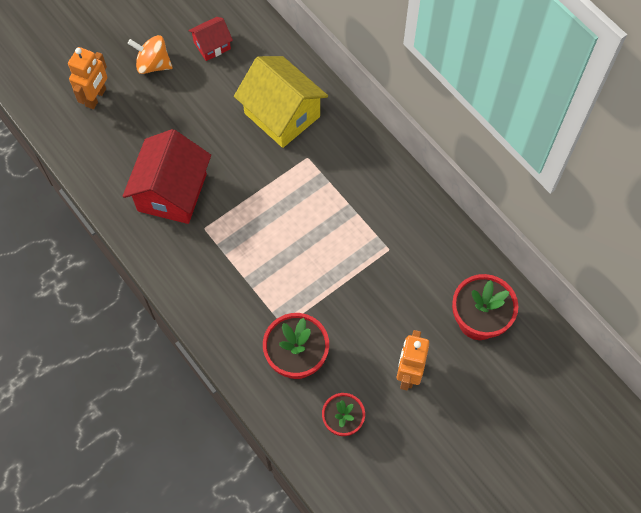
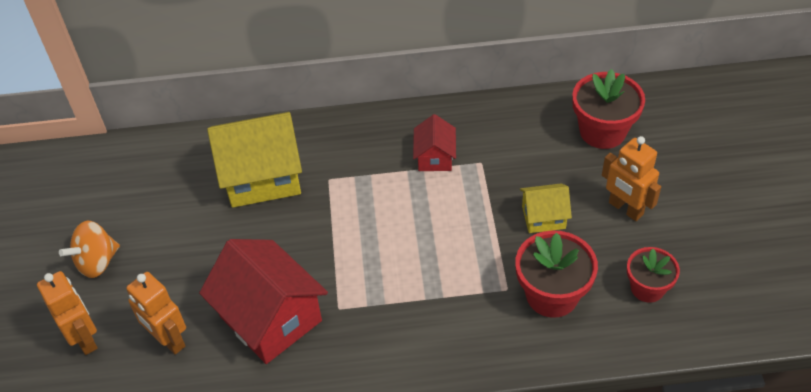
camera: 55 degrees left, 15 degrees down
(122, 144) = (168, 340): none -> orange robot
(212, 45) = (126, 198): red house -> red house (435, 157)
(364, 319) = (543, 217): none -> yellow house

